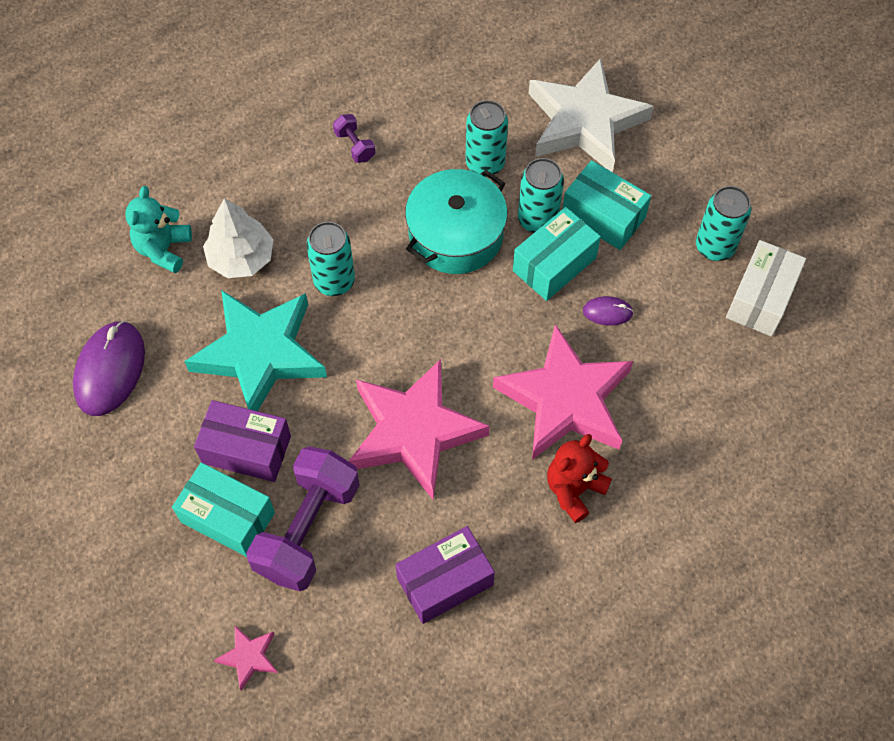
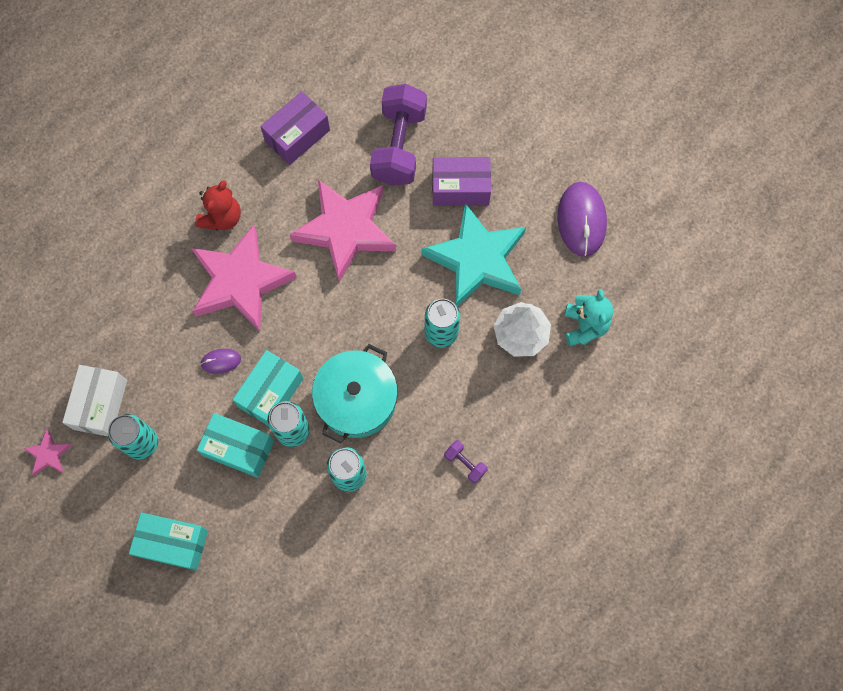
camera: 165 degrees right, 10 degrees up
(228, 517) = (456, 140): turquoise box -> turquoise box (173, 543)
(249, 657) = (410, 61): pink star -> pink star (49, 454)
(584, 122) = (272, 542): white star -> none

